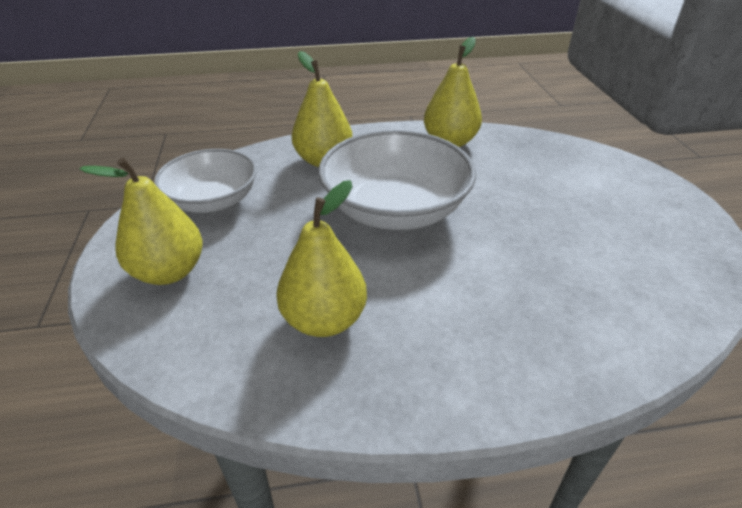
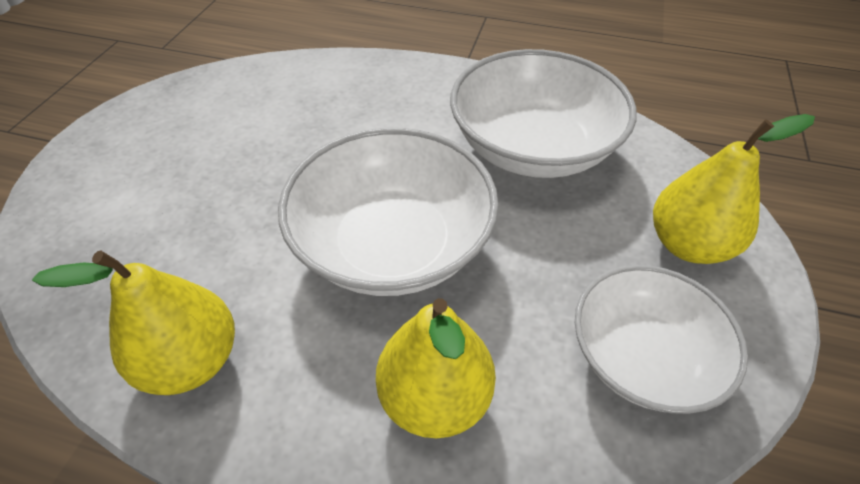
camera: 155 degrees left, 10 degrees up
(324, 320) = (533, 147): yellow pear -> white bowl

